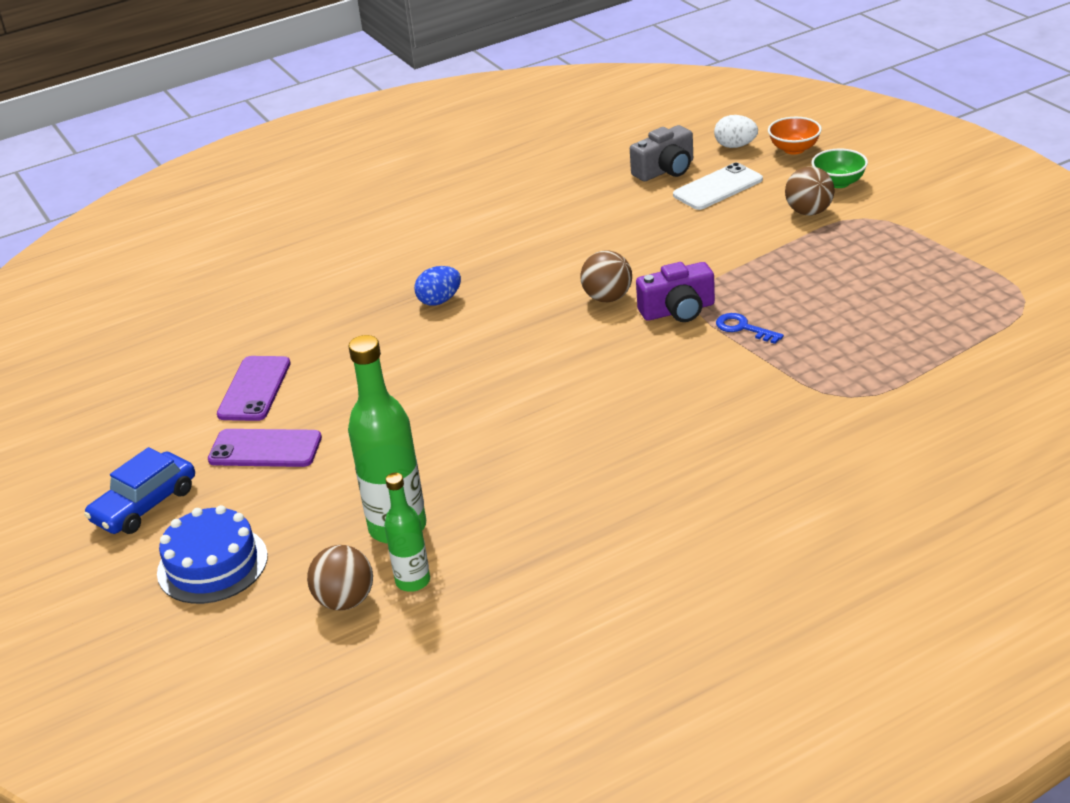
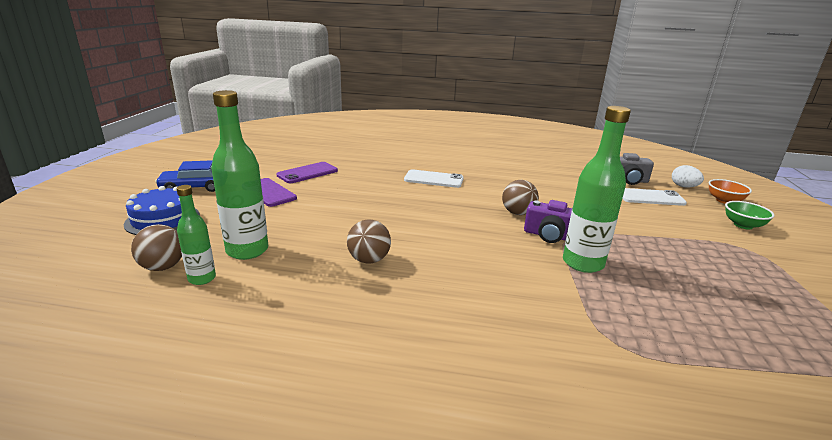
camera: 35 degrees right, 10 degrees down
(439, 300) = (433, 179): blue egg -> white phone
(743, 328) = (583, 263): blue key -> green bottle
(809, 212) = (703, 230): brown ball -> brown ball (369, 260)

